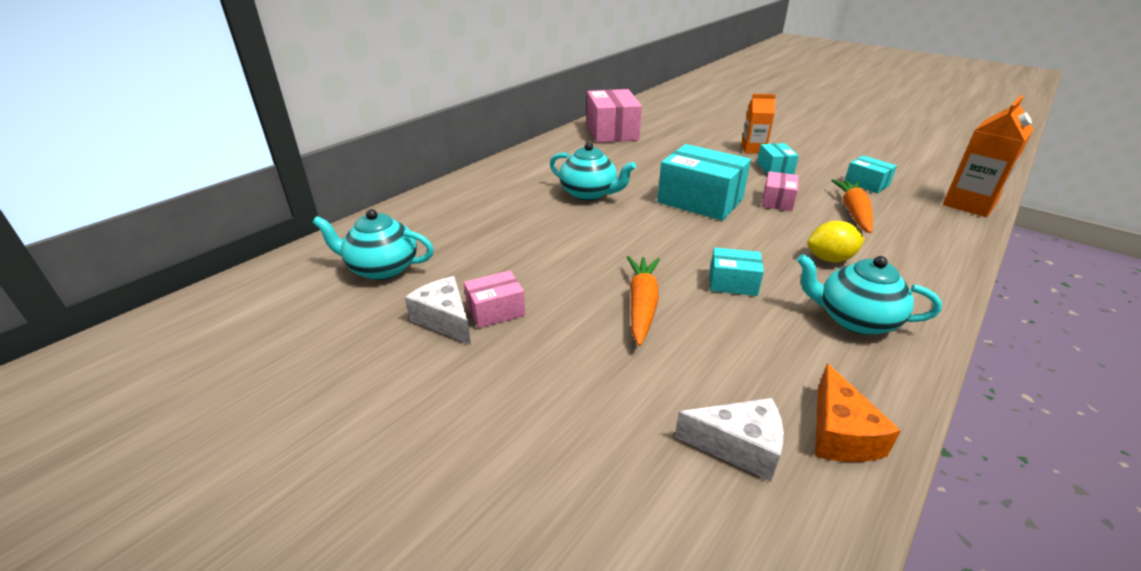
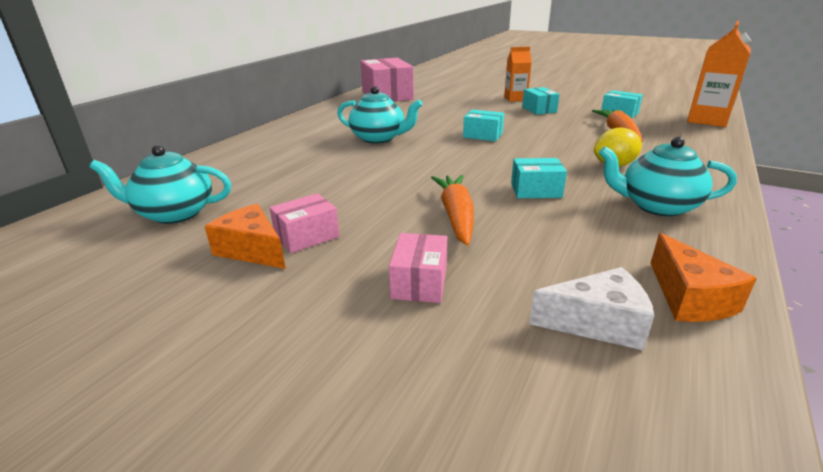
camera: 10 degrees left, 5 degrees down
(444, 320) = (252, 250): white cheese -> orange cheese
(700, 201) = (483, 135): turquoise box -> turquoise box, size x0.52
(777, 201) = (551, 130): pink box -> pink box (419, 282)

